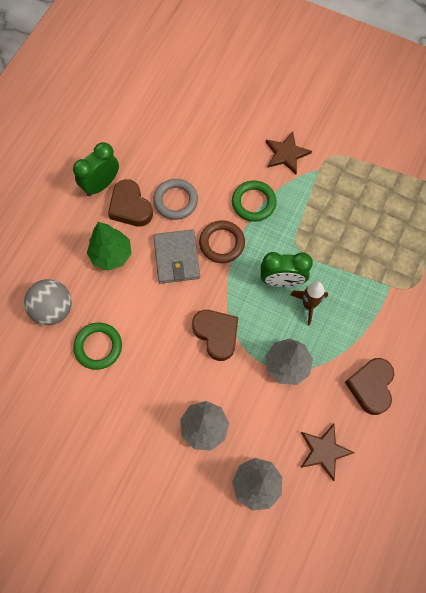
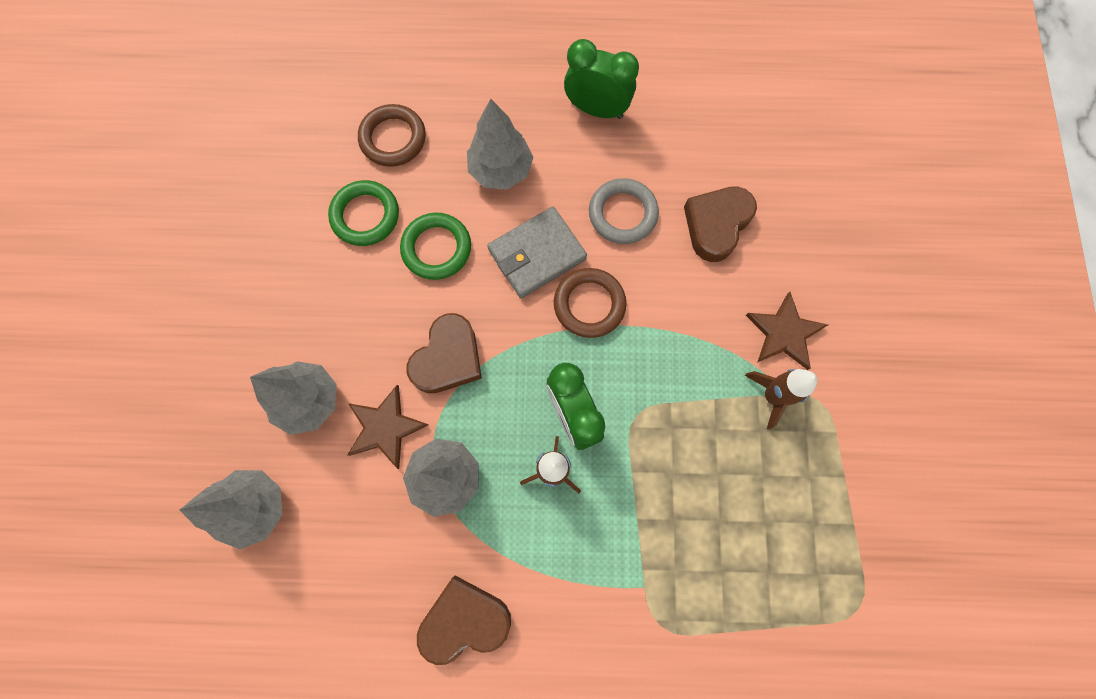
camera: 65 degrees right, 5 degrees up
(53, 309) = (393, 139): grey ball -> brown ring
(111, 255) = (500, 170): green tree -> grey tree
(130, 207) = (582, 161): brown heart -> brown heart (716, 225)
(253, 203) = (676, 320): green ring -> green ring (436, 248)
(317, 176) = (772, 396): none -> brown rocket
(324, 451) = (338, 586): brown star -> brown star (385, 427)

